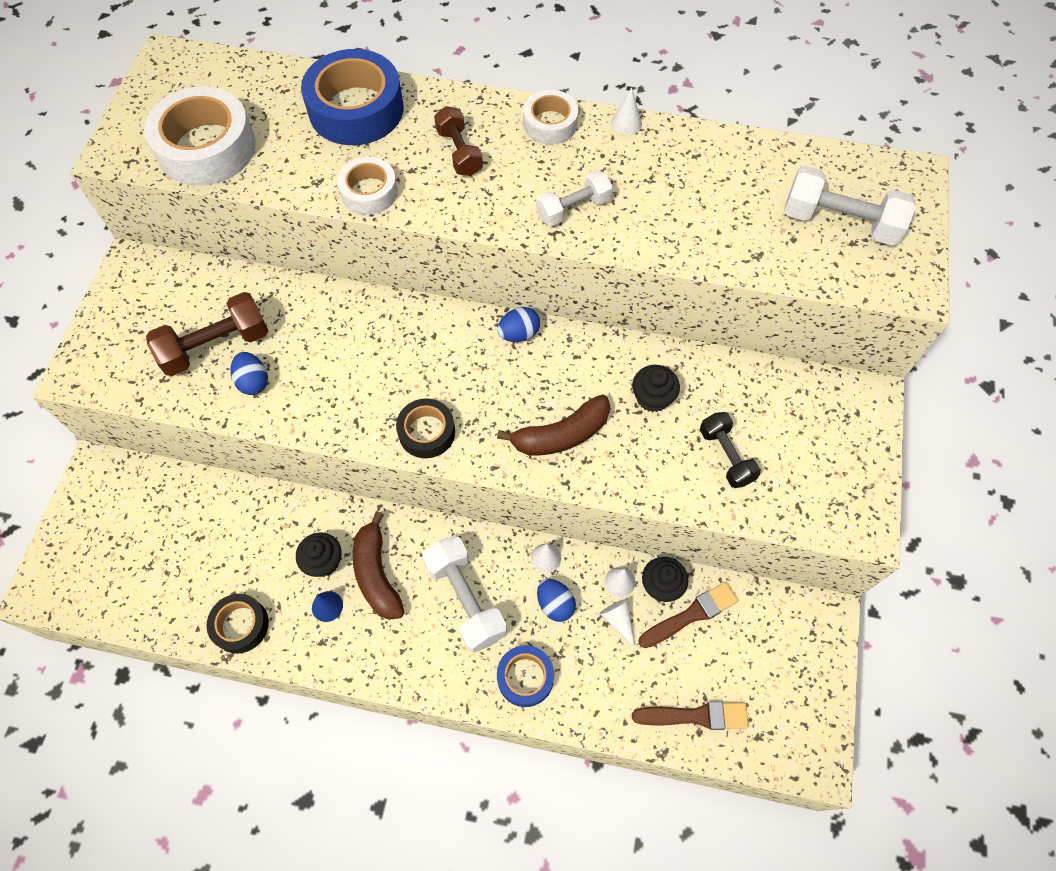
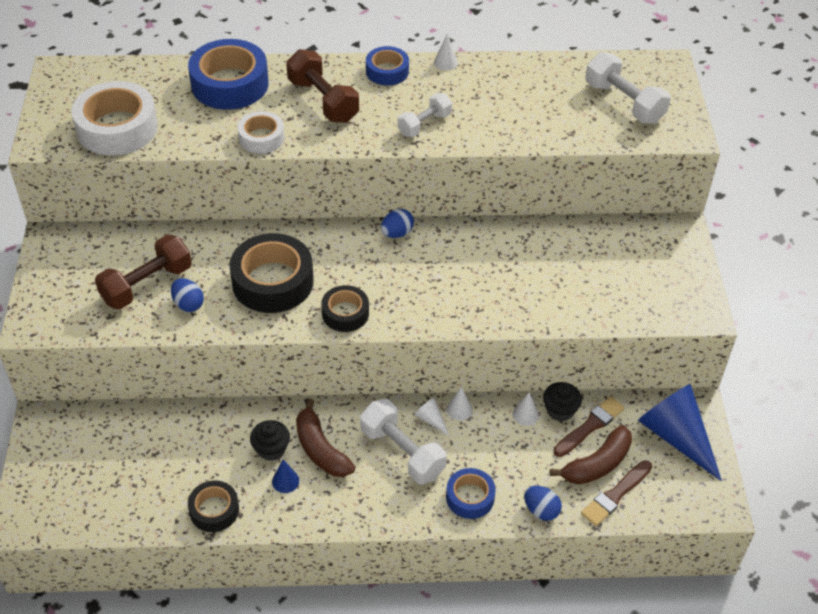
camera: 15 degrees left, 15 degrees down
(356, 371) = (272, 282): none -> black tape
(459, 152) = (323, 101): brown dumbbell -> brown dumbbell, size x1.55
(550, 124) = (387, 71): white tape -> blue tape
(555, 604) = (478, 441): blue egg -> blue egg (541, 510)
(561, 435) = (453, 296): brown banana -> brown banana (597, 464)
(618, 620) = (533, 442): white cone -> white cone (431, 419)
(652, 397) = (517, 258): black cupcake -> none
(695, 716) = (615, 495): brown brush -> brown brush turned 150 degrees clockwise
(726, 456) = (586, 287): black dumbbell -> none
(790, 653) = (676, 436): none -> blue cone
(839, 222) = (624, 102): white dumbbell -> white dumbbell turned 45 degrees clockwise

